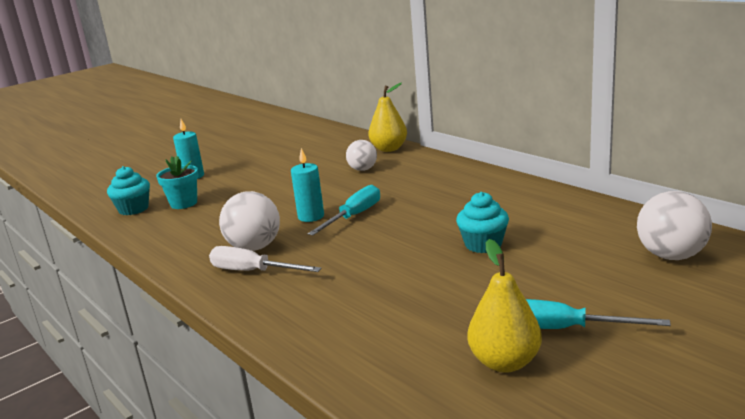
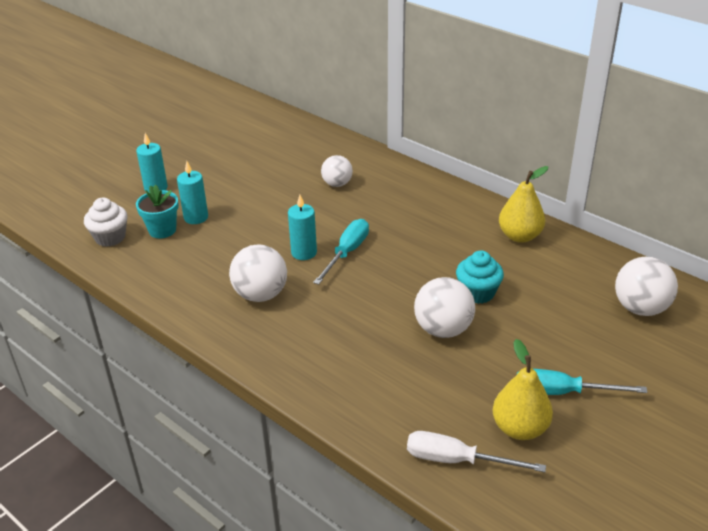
camera: 10 degrees left, 15 degrees up
(133, 209) = (110, 237): turquoise cupcake -> white cupcake
(219, 194) = (196, 217): none -> turquoise candle
(252, 271) = (270, 326): white screwdriver -> white screwdriver (457, 460)
(389, 149) = (356, 153): yellow pear -> yellow pear (520, 236)
(436, 274) = (443, 329): none -> white ball

